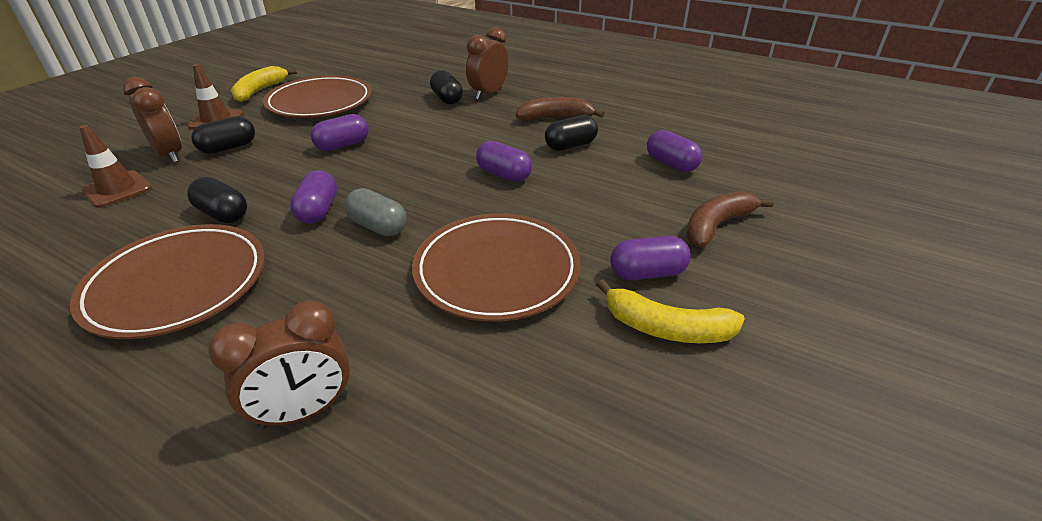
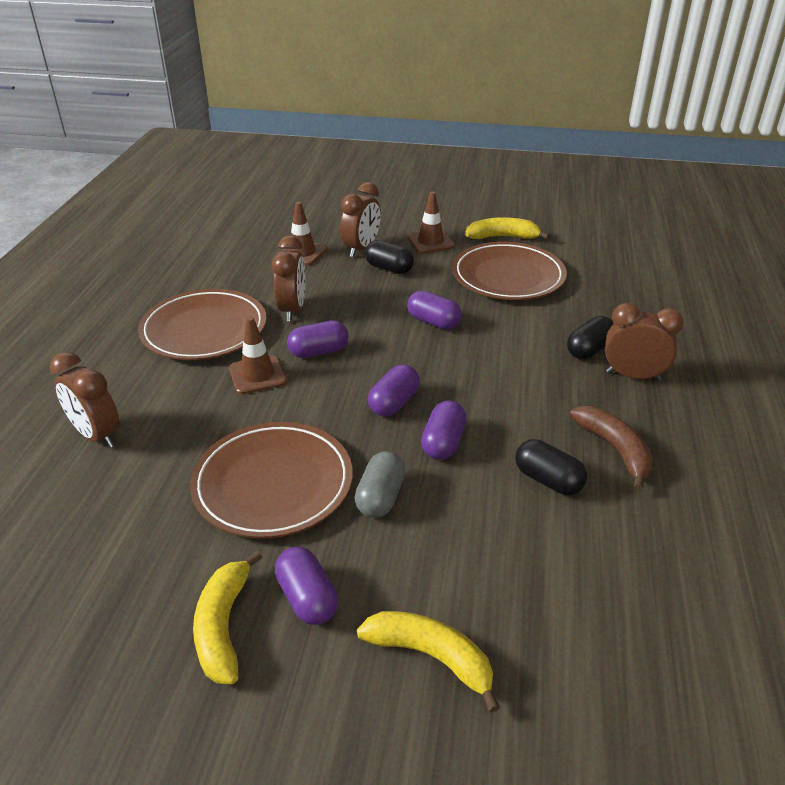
camera: 70 degrees right, 0 degrees up
(223, 214) = (292, 310): black capsule -> brown clock
(316, 255) = (257, 375): none -> brown traffic cone
(378, 226) = (310, 392): grey capsule -> grey capsule (380, 497)
(671, 164) = (566, 590): purple capsule -> purple capsule (394, 403)
(716, 226) = (431, 657): brown banana -> yellow banana

